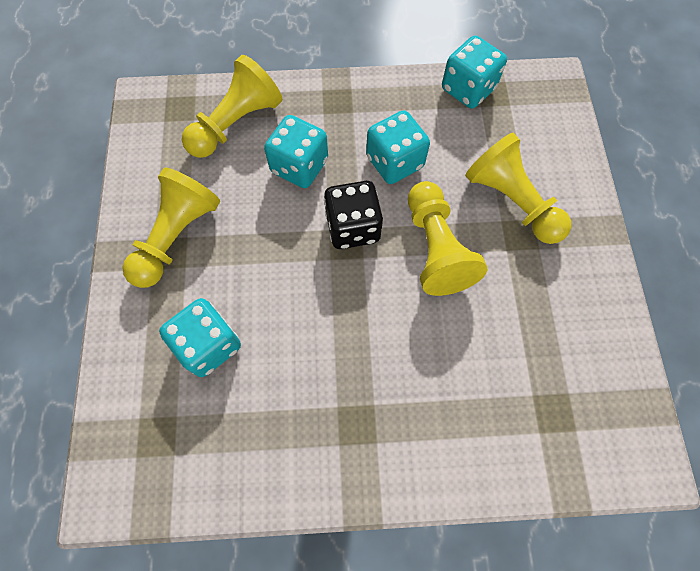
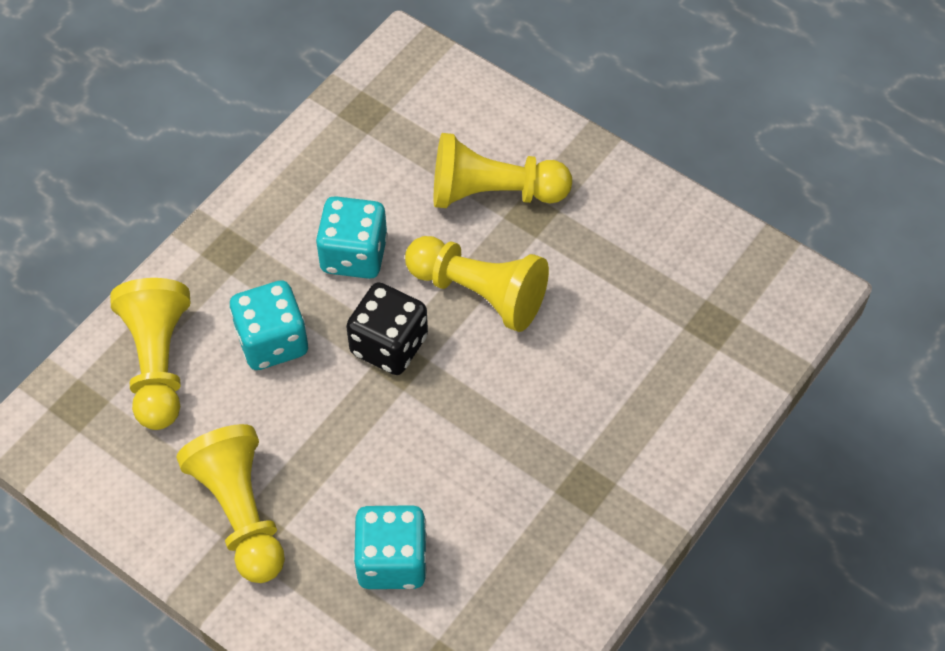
camera: 50 degrees left, 10 degrees down
(468, 89) = (337, 128): turquoise dice -> none

